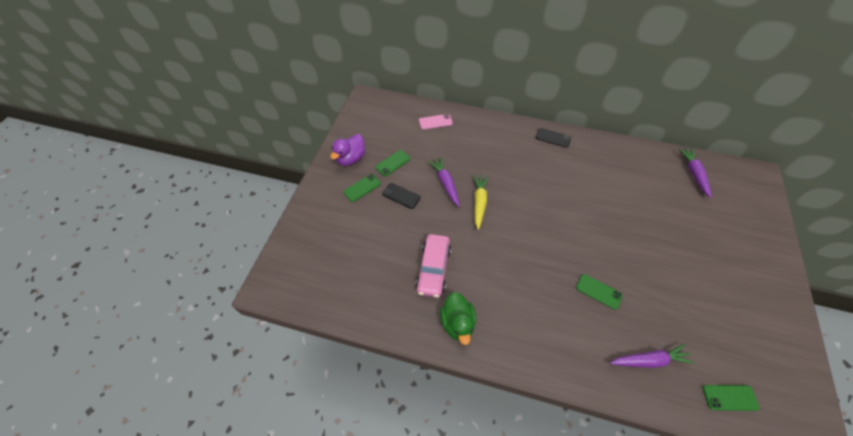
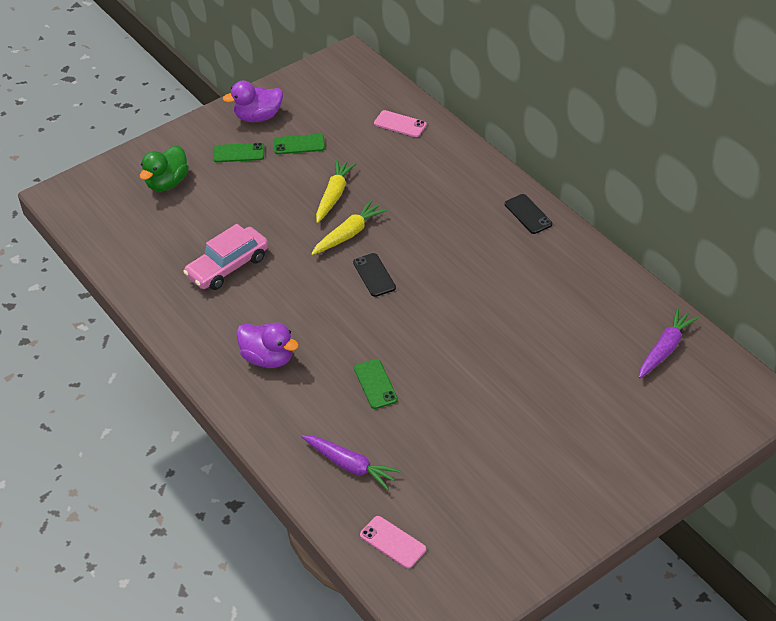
camera: 40 degrees right, 10 degrees down
(401, 196) = (271, 182): black phone -> black phone (374, 275)
(445, 183) = (334, 195): purple carrot -> yellow carrot
(457, 323) = (199, 323): green duck -> green duck (167, 183)
(524, 318) = (268, 358): none -> purple duck
(729, 397) = (392, 542): green phone -> pink phone

